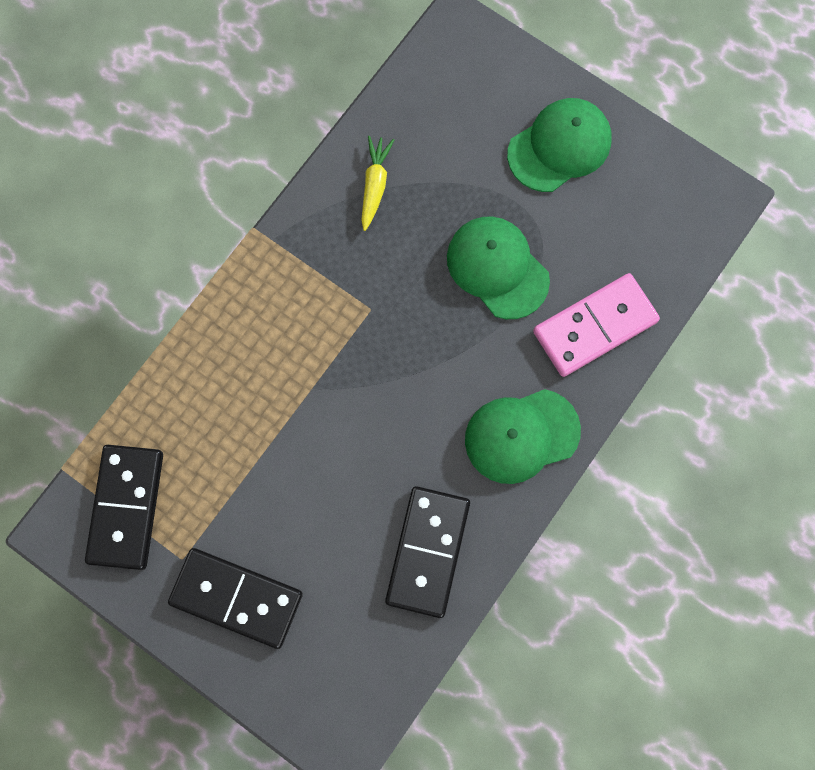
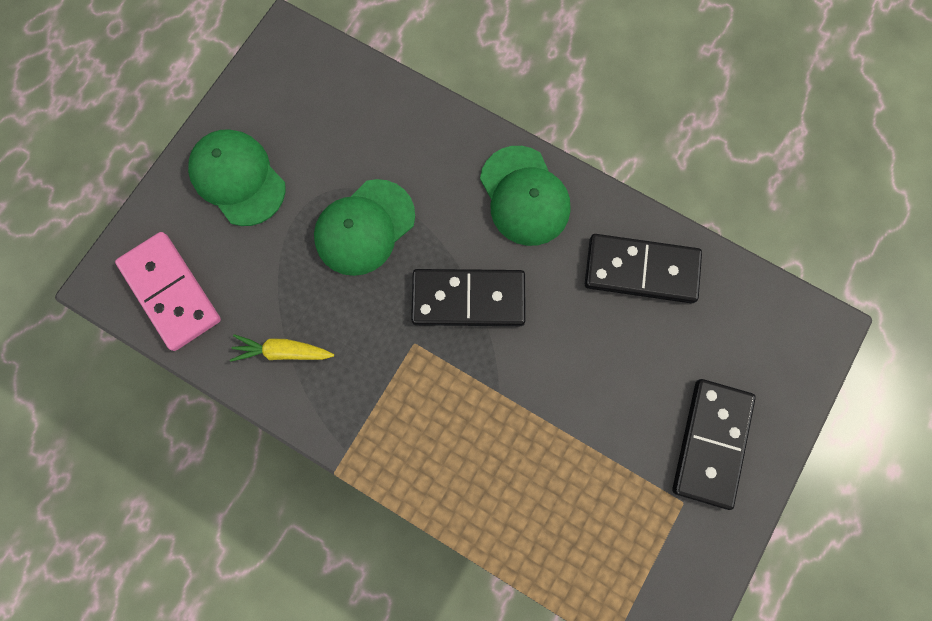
camera: 95 degrees left, 0 degrees up
(127, 507) = (641, 568): black domino -> black domino (468, 299)
(594, 326) = (416, 139): pink domino -> pink domino (170, 292)

